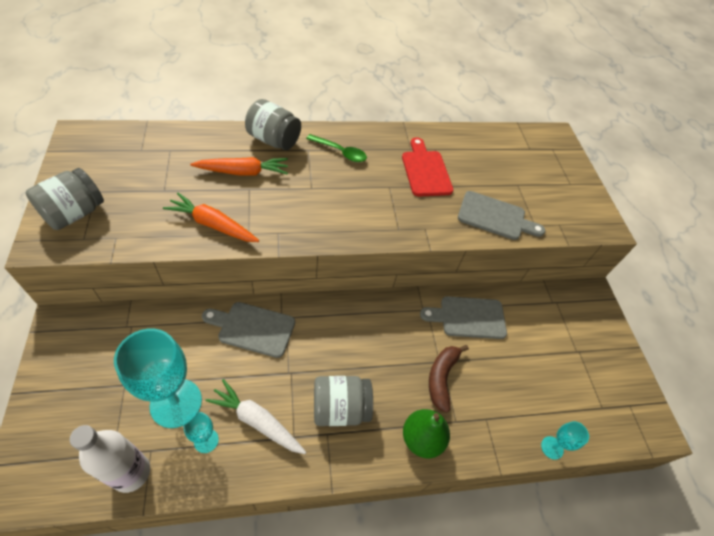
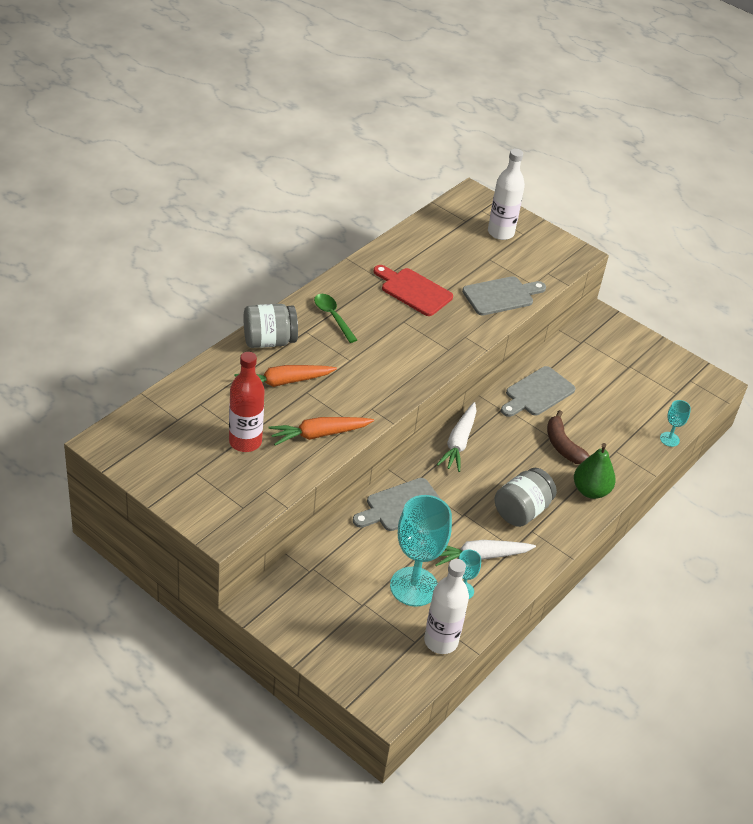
camera: 40 degrees left, 10 degrees down
(74, 213) = (207, 497): grey jar -> none
(157, 194) = (245, 442): none -> red bottle
(243, 172) = (283, 382): orange carrot -> orange carrot turned 150 degrees counterclockwise
(340, 152) = (333, 317): green spoon -> green spoon turned 105 degrees counterclockwise
(357, 311) = (459, 442): none -> white carrot
(550, 172) = (500, 232): none -> white bottle

